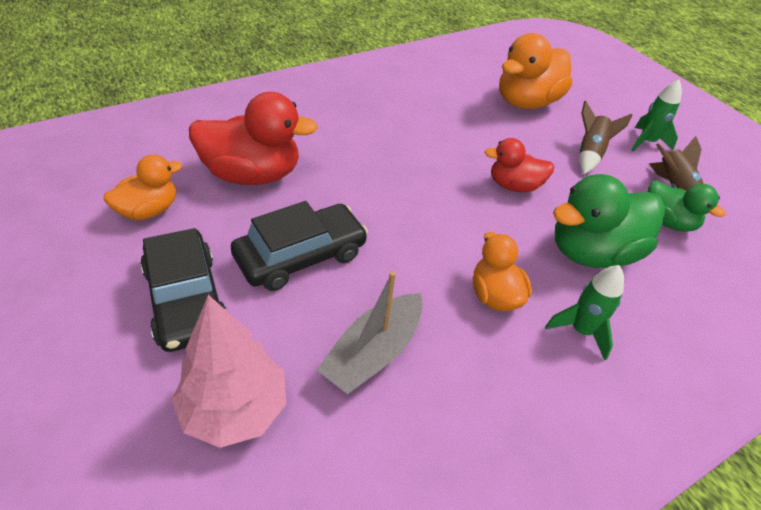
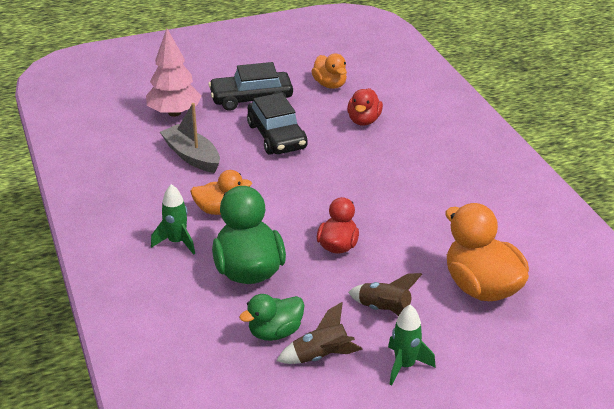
camera: 105 degrees right, 10 degrees down
(252, 175) = (364, 121): red duck -> red duck, size x0.60

